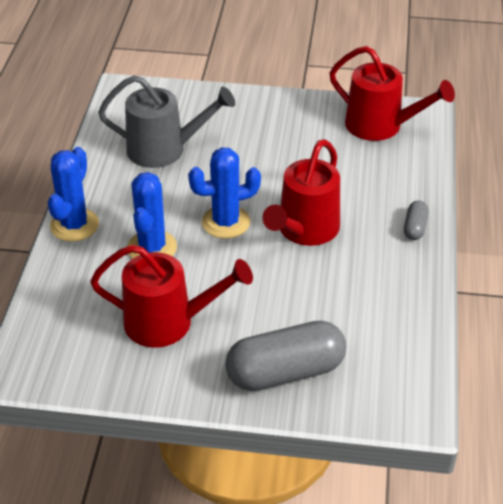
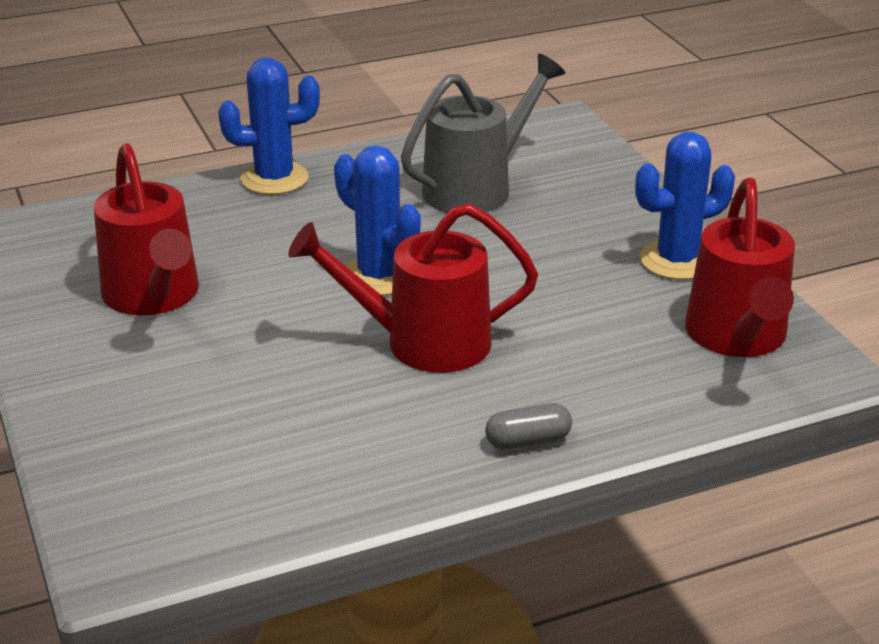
camera: 60 degrees right, 10 degrees down
(152, 248) = (280, 240): blue cactus -> blue cactus (677, 260)
(165, 150) = (477, 187): grey watering can -> grey watering can turned 105 degrees counterclockwise
(285, 372) = (124, 414): grey capsule -> none

